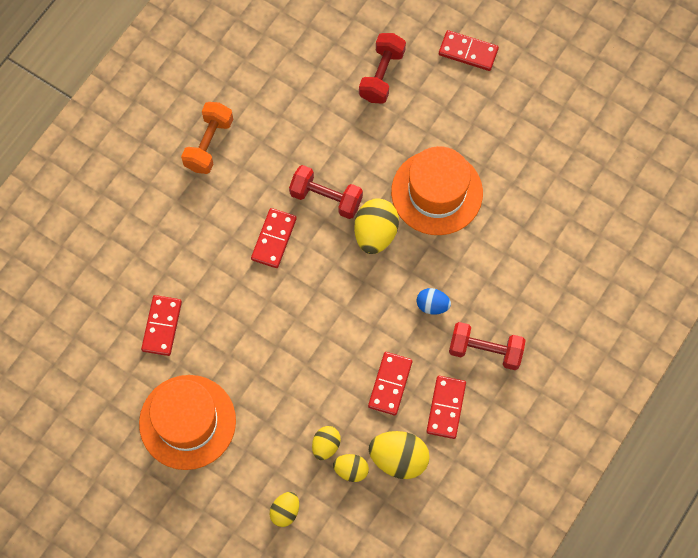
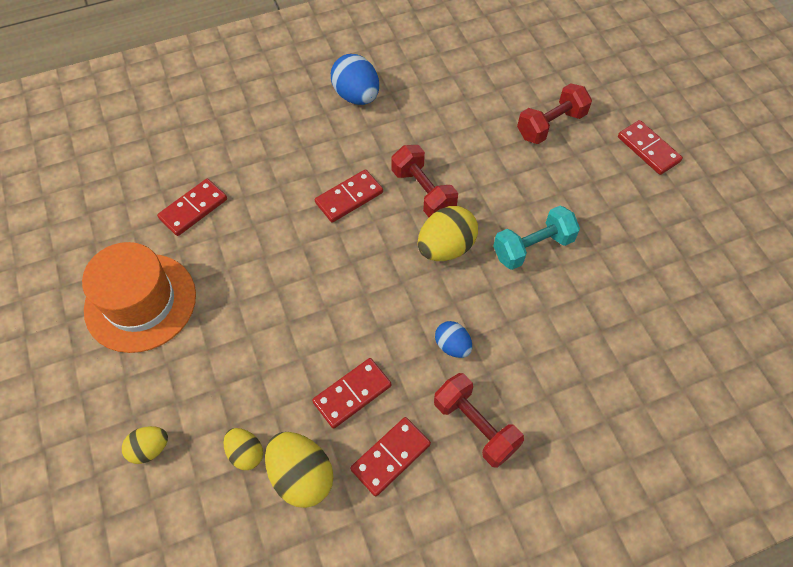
camera: 35 degrees right, 10 degrees down
(209, 144) = (356, 96): orange dumbbell -> blue egg
(326, 445) = (242, 411): yellow egg -> none
(437, 192) = (532, 247): orange hat -> turquoise dumbbell

